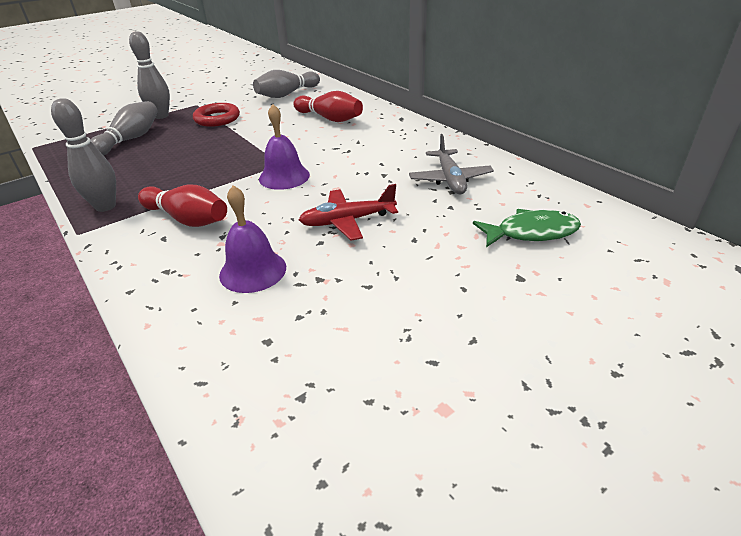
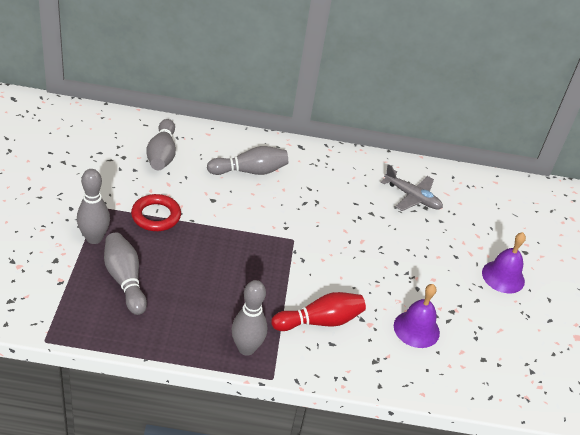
camera: 55 degrees left, 5 degrees up
(284, 177) = (317, 250): purple bell -> purple bell (503, 276)
(330, 118) = (250, 171): red bowling pin -> grey bowling pin
(347, 221) = (408, 264): red plane -> none
(531, 232) = (497, 218): green fish -> none

